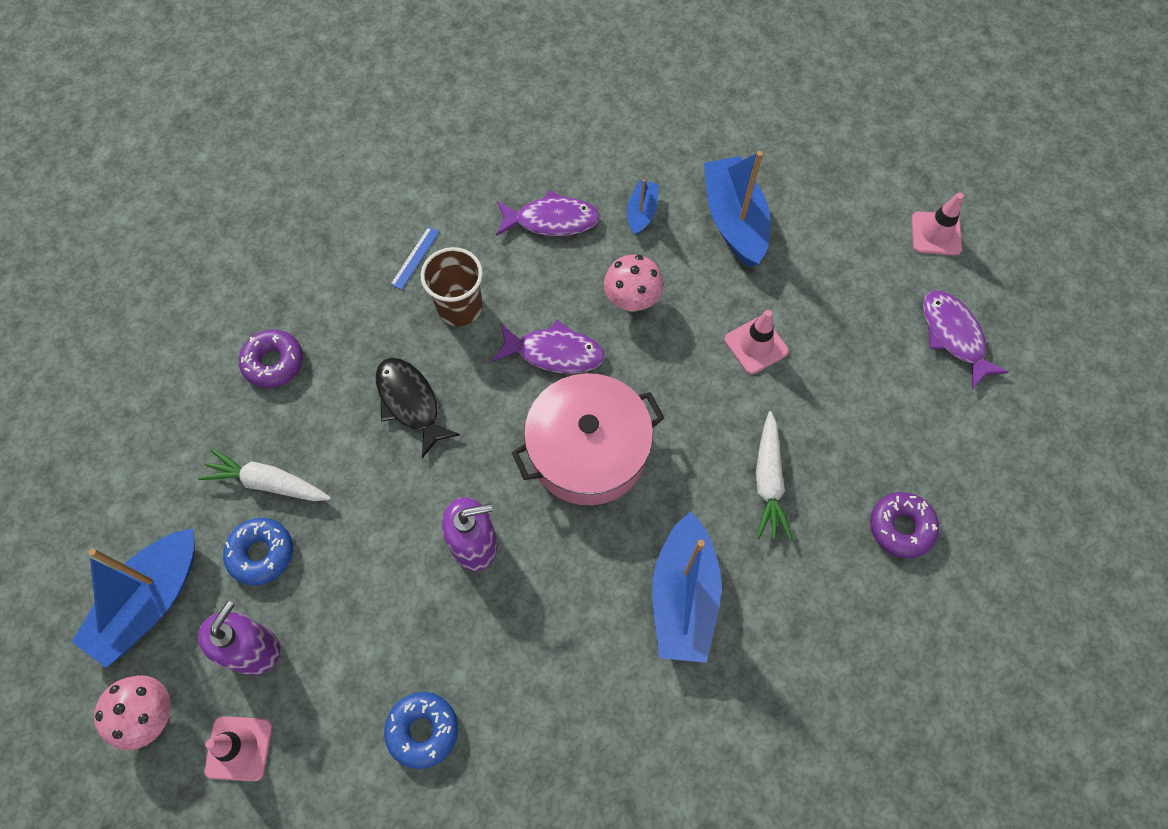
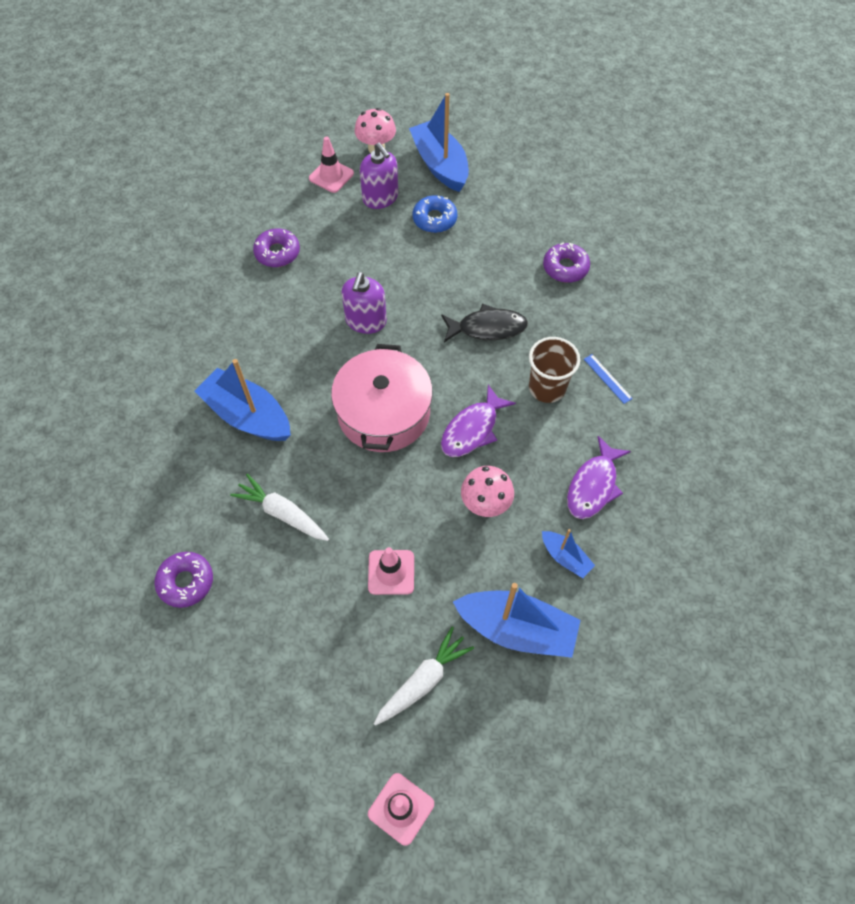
camera: 120 degrees right, 5 degrees down
(268, 483) = (478, 237): white carrot -> white carrot (423, 681)
(423, 730) = (277, 252): blue donut -> purple donut
(953, 336) = (296, 743): purple fish -> none

